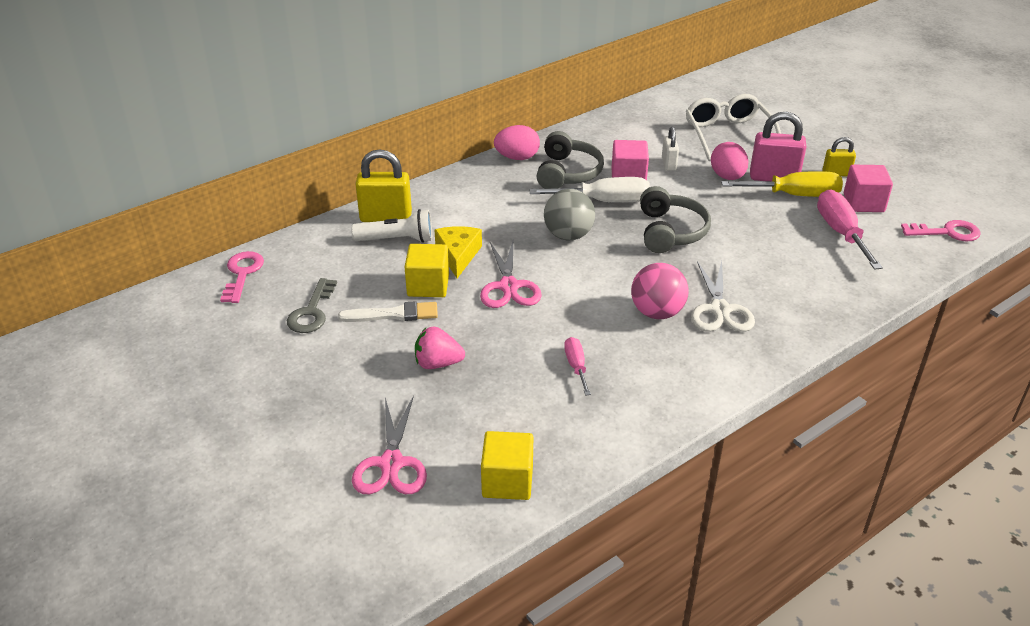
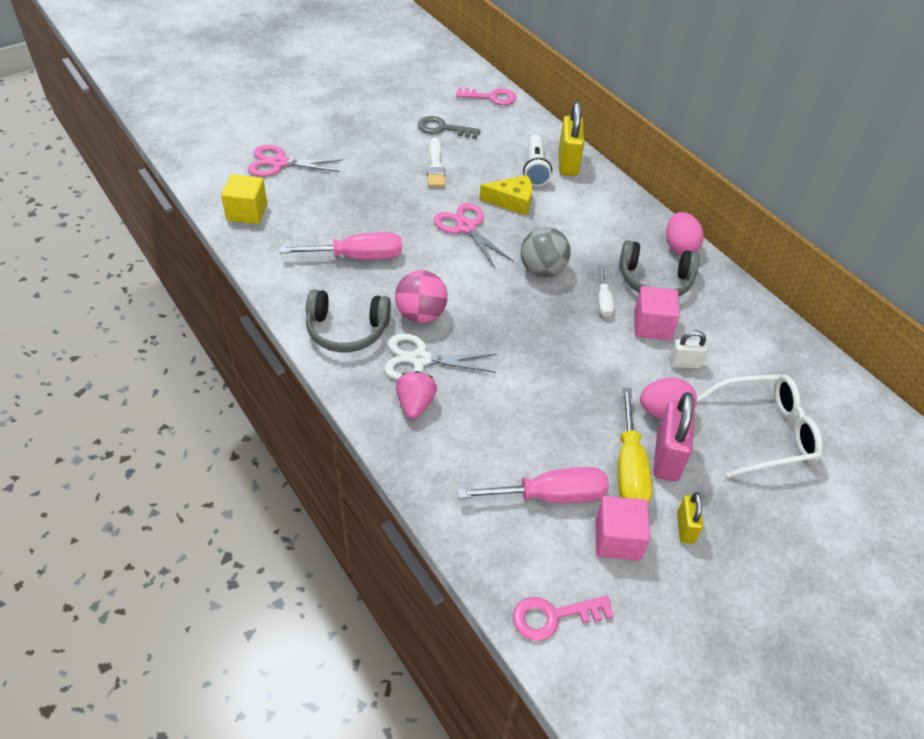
camera: 90 degrees right, 10 degrees up
(428, 285) = (470, 184): yellow cube -> none
(438, 363) = (374, 186): pink strawberry -> pink strawberry (415, 404)
(509, 286) = (466, 227): pink scissors -> pink scissors turned 60 degrees clockwise
(576, 366) = (358, 257): pink screwdriver -> pink screwdriver, size x1.83
(604, 201) = (603, 302): white screwdriver -> white screwdriver, size x0.55
(670, 231) = (550, 344): grey headphones -> grey headphones (347, 330)
(947, 232) = (553, 616): pink key -> pink key turned 75 degrees clockwise

